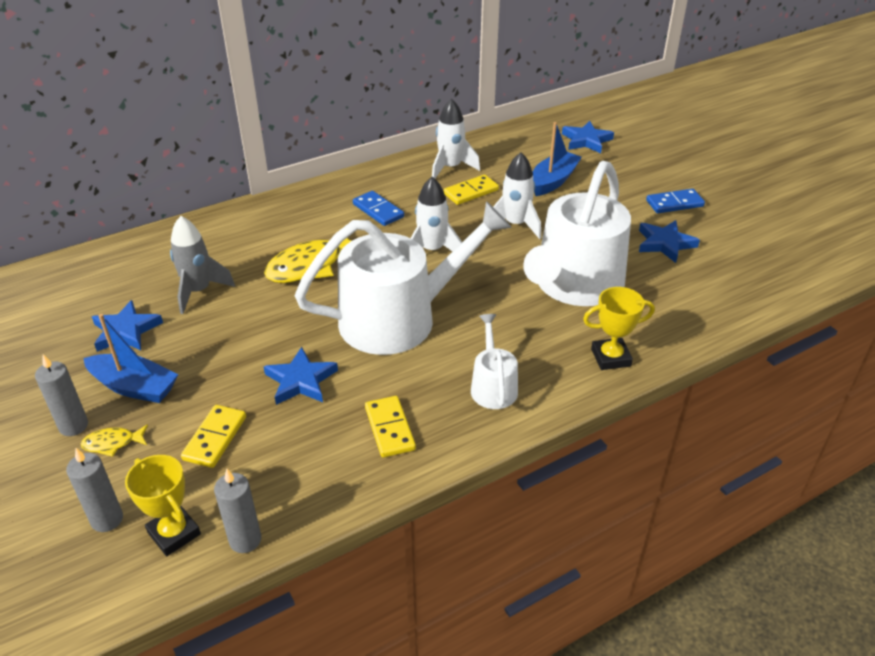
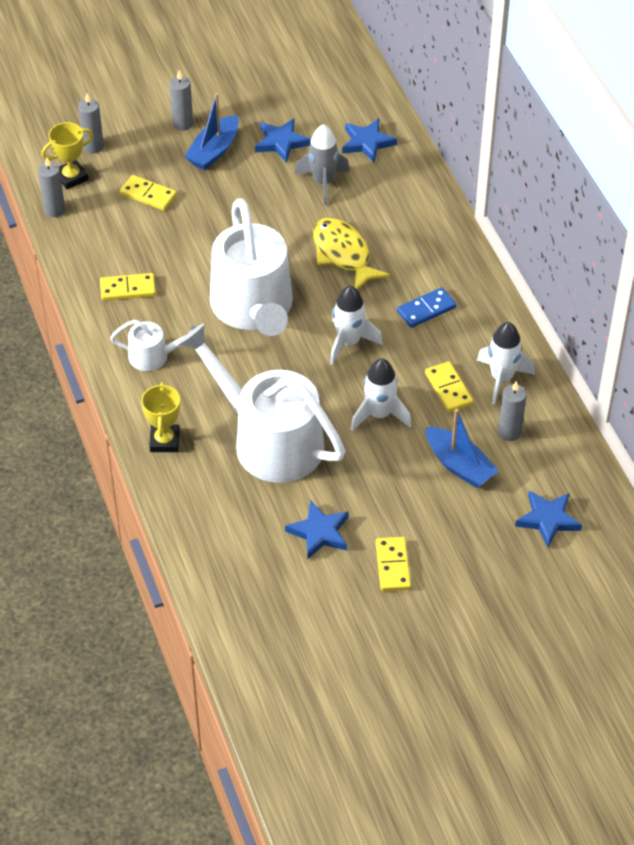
camera: 100 degrees right, 10 degrees up
(112, 443) = (160, 144): yellow fish -> none
(300, 381) = (194, 242): blue star -> blue star (367, 143)
(507, 161) = (509, 432): none -> grey candle
(674, 203) = (393, 566): blue domino -> yellow domino

